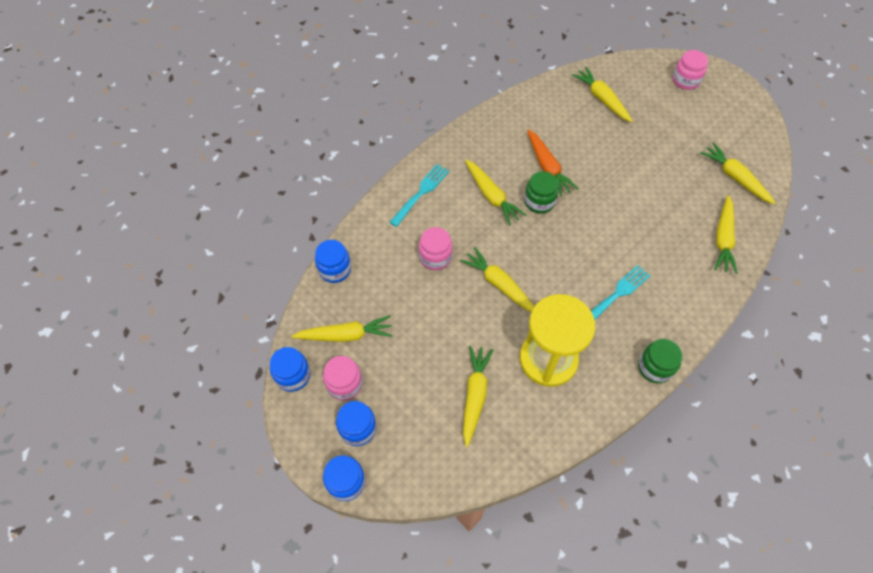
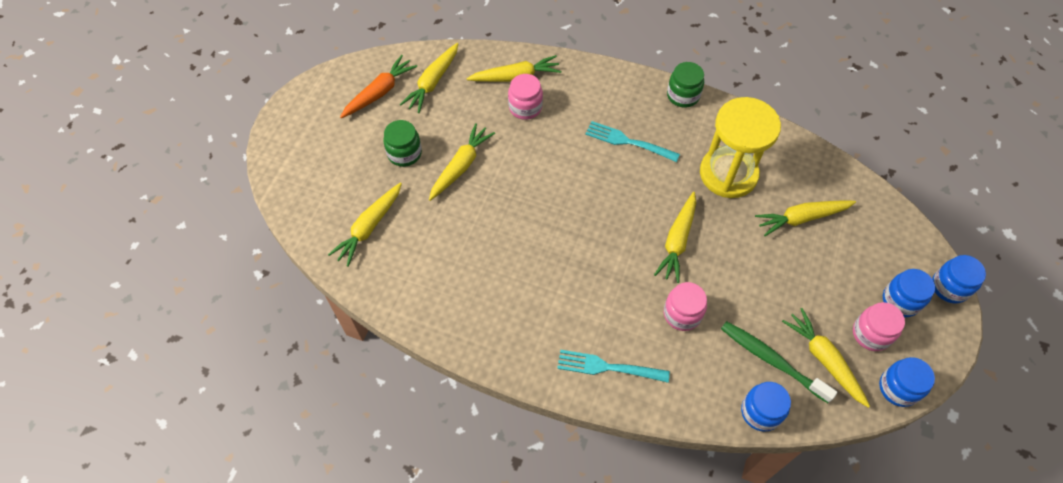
camera: 115 degrees left, 0 degrees up
(366, 298) = (772, 360): none -> green toothbrush
(491, 196) = (571, 290): yellow carrot -> yellow carrot (461, 166)
(539, 202) = (554, 241): green jar -> green jar (404, 153)
(547, 167) = (501, 249): orange carrot -> orange carrot (379, 92)
(685, 80) = (304, 153): pink jar -> pink jar (525, 107)

